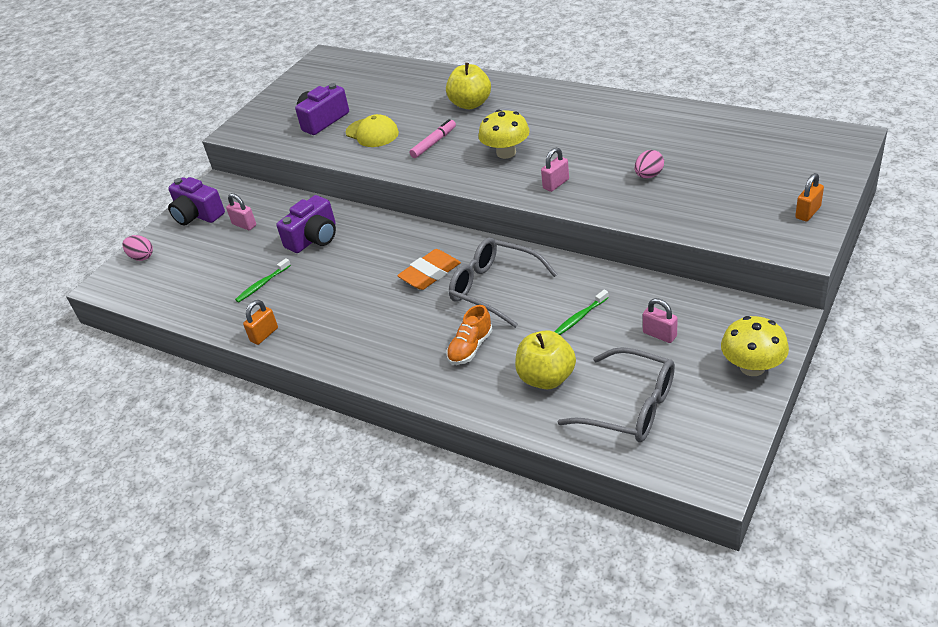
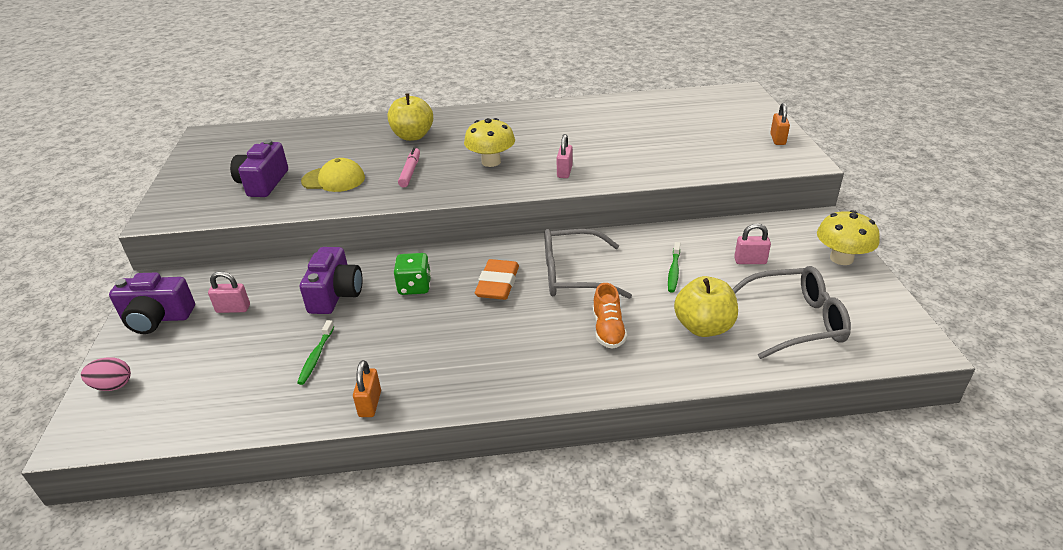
camera: 40 degrees left, 5 degrees down
(370, 252) = (414, 287): none -> green dice
(648, 175) = (633, 147): pink egg -> none

